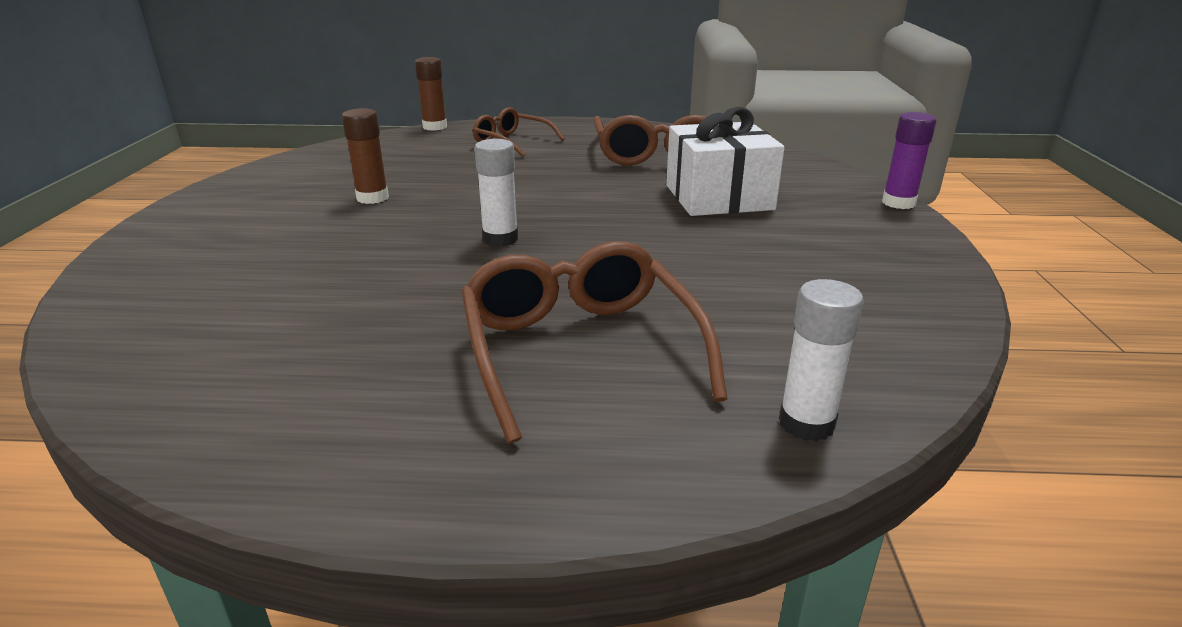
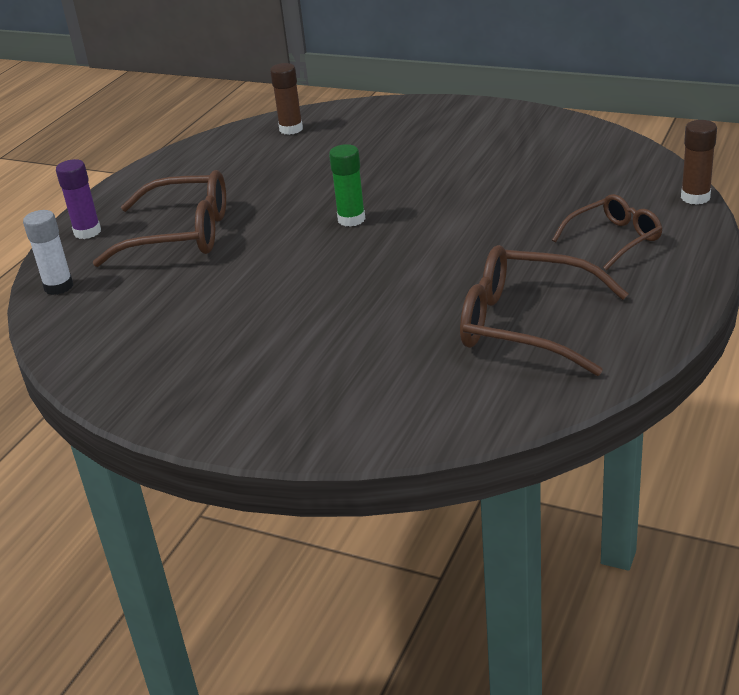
camera: 115 degrees right, 5 degrees up
(372, 198) = (473, 171): brown glue stick -> brown glue stick (291, 129)
(500, 239) = (351, 219): white glue stick -> green glue stick
(718, 197) = (368, 335): white gift -> none
(898, 203) = (277, 447): purple glue stick -> purple glue stick (87, 232)

